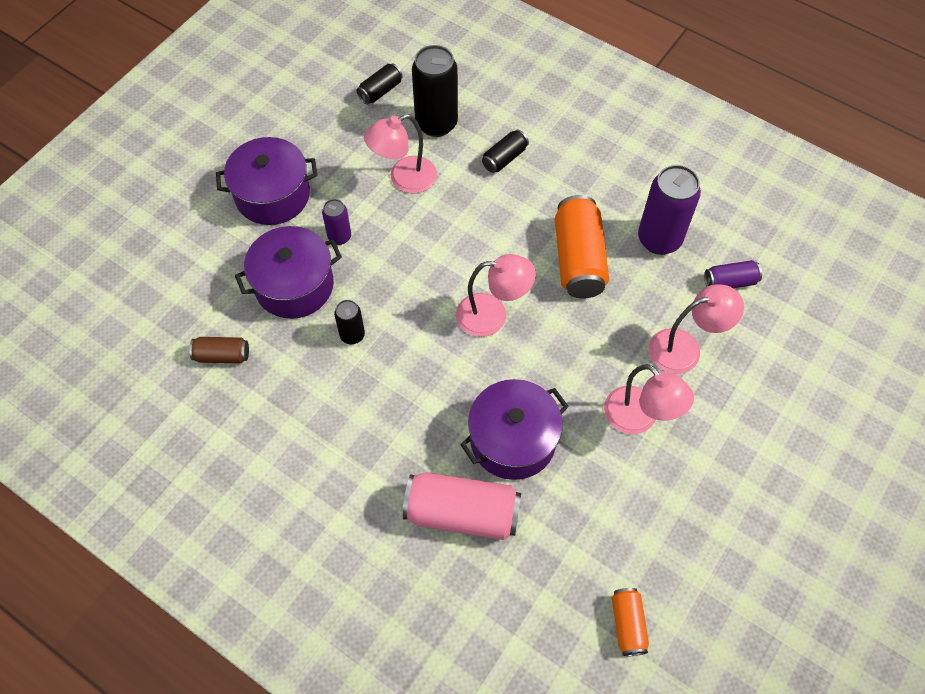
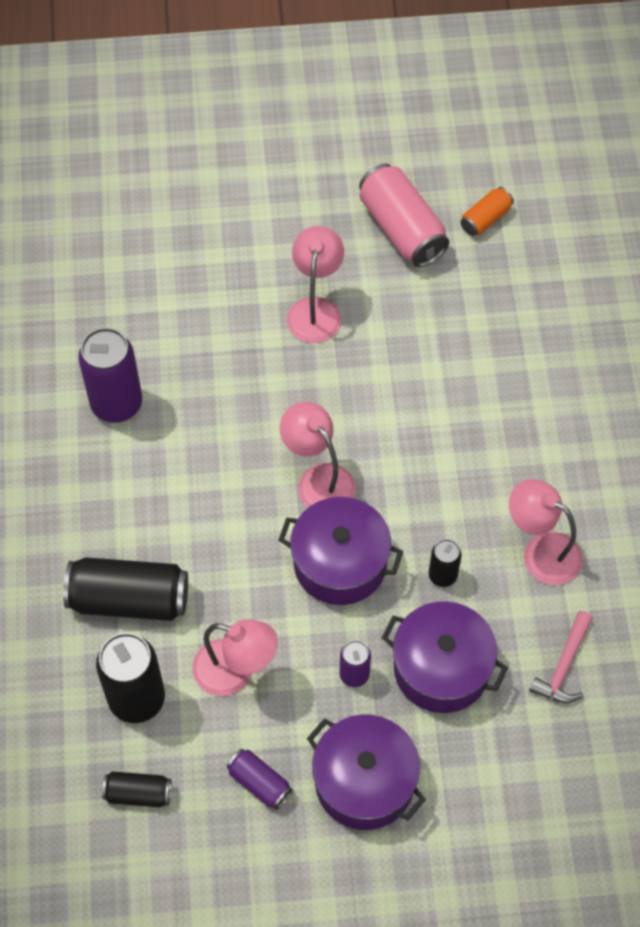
camera: 130 degrees left, 0 degrees up
(222, 355) = (564, 666): brown can -> pink hammer
(462, 513) = (511, 373): pink can -> pink can (401, 229)
(504, 158) = (129, 599): black can -> black can, size x1.89
(513, 440) = (419, 382): purple pot -> purple pot (340, 563)
(578, 259) = (196, 453): orange can -> none
(685, 348) = (218, 317): pink lamp -> pink lamp (541, 552)
(730, 282) = (118, 324): purple can -> purple can (259, 783)

